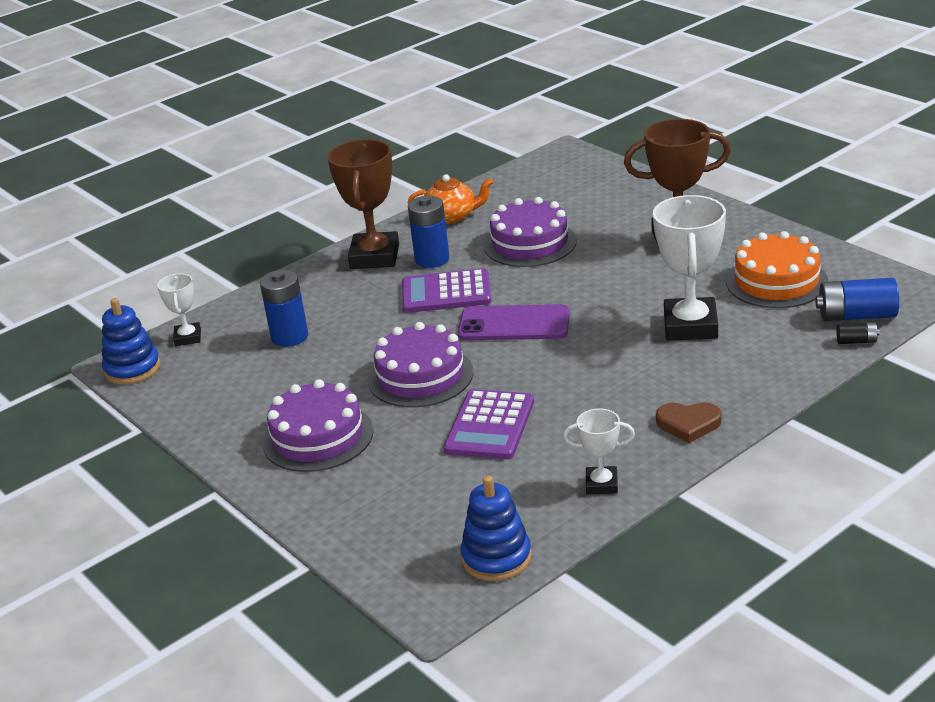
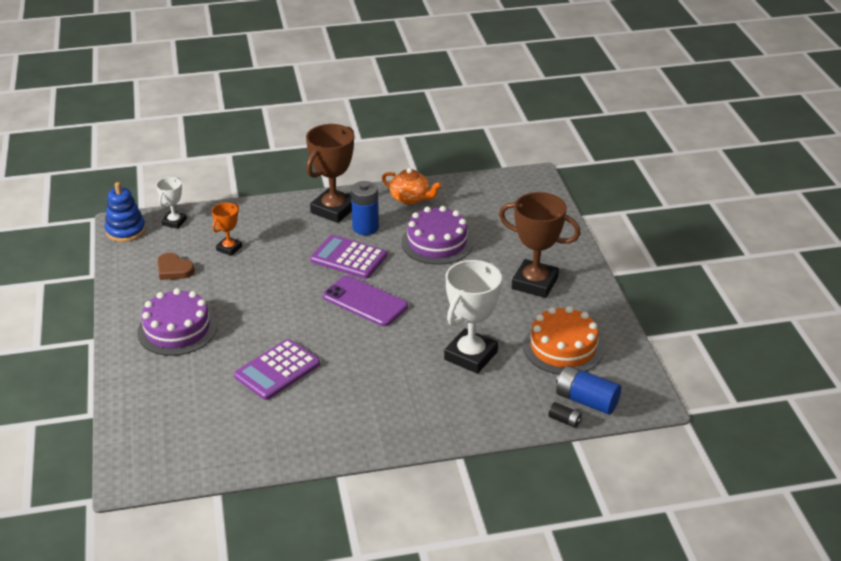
camera: 25 degrees right, 5 degrees up
(289, 337) = (229, 248): blue battery -> orange trophy
(420, 376) = (273, 314): purple cake -> none
(496, 558) = (191, 464): blue stacking toy -> none
(601, 484) = (298, 445): white trophy -> none
(688, 424) = (392, 429): brown heart -> brown heart (174, 270)

